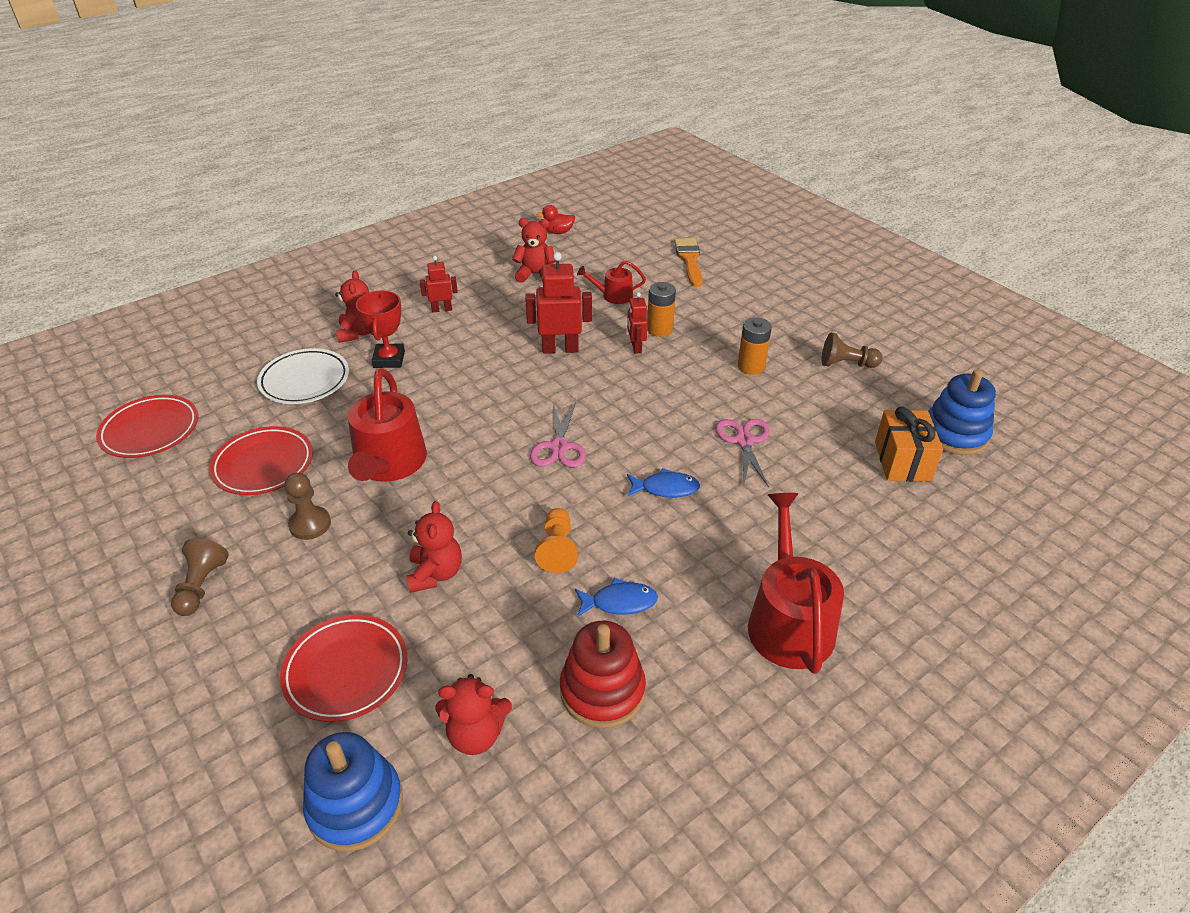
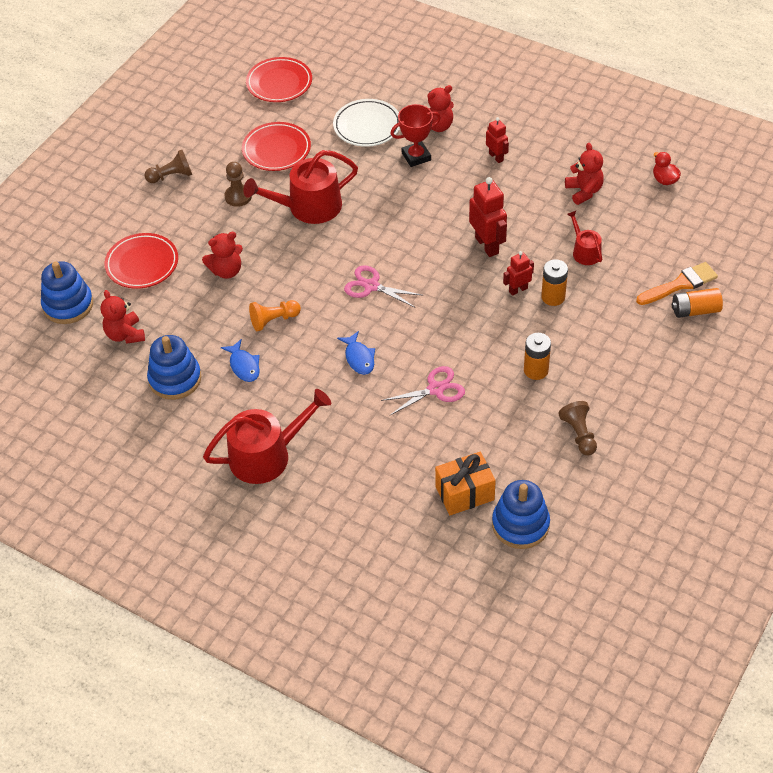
camera: 70 degrees right, 10 degrees up
(559, 447) = (371, 286): pink scissors -> pink scissors turned 45 degrees clockwise
(602, 691) = (175, 379): red stacking toy -> blue stacking toy
(725, 262) = (695, 310): none -> orange battery

